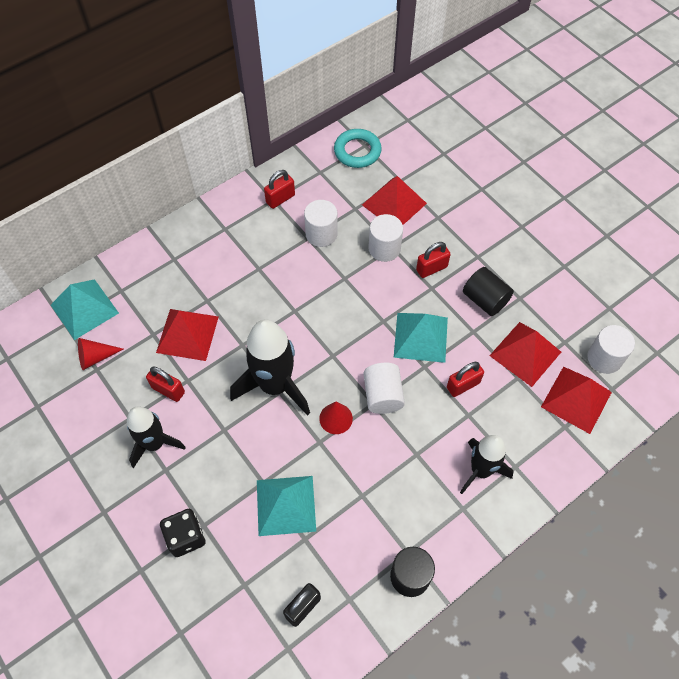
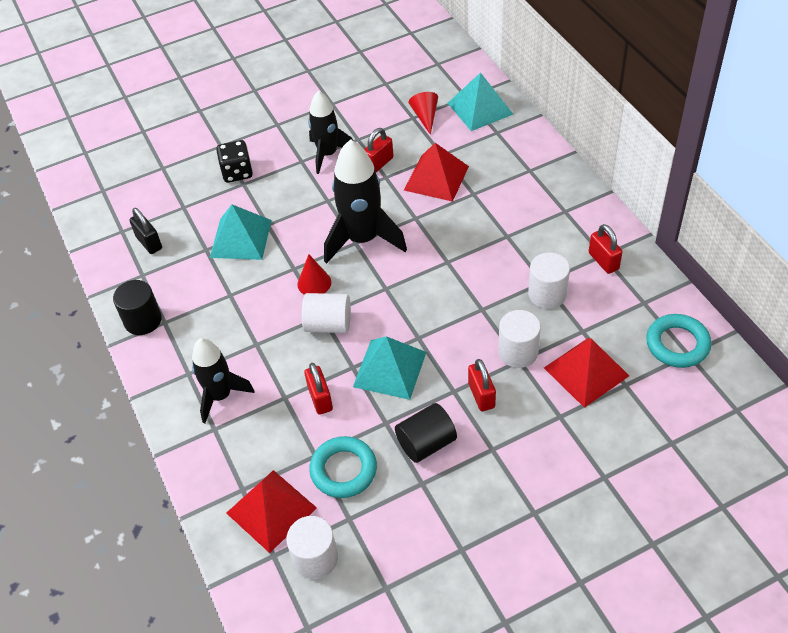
camera: 105 degrees right, 10 degrees down
(525, 353) = (343, 470): red pyramid -> turquoise ring

